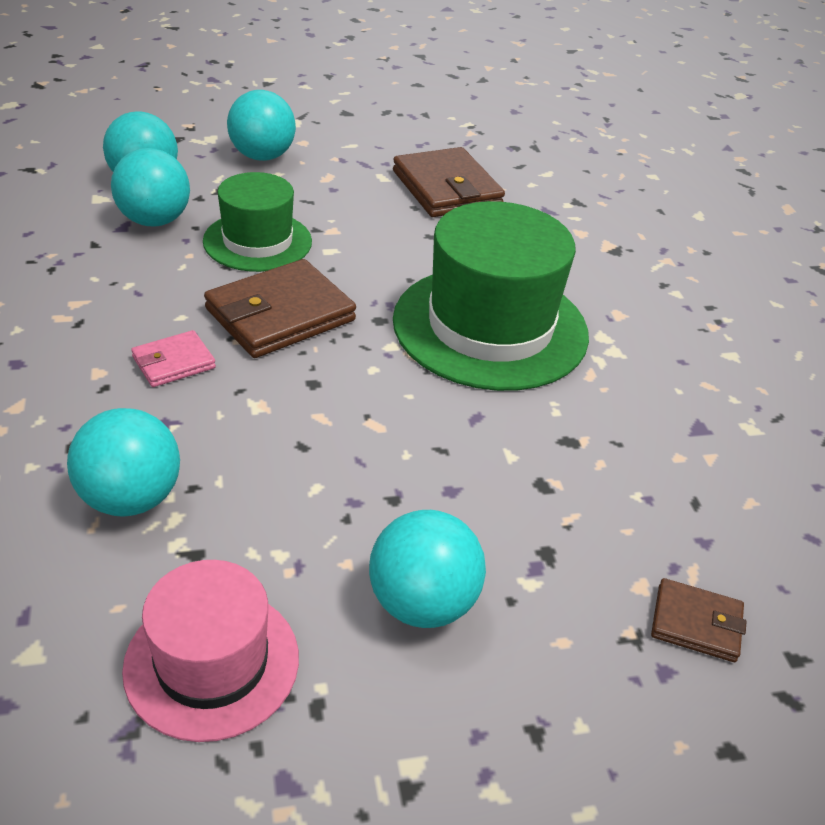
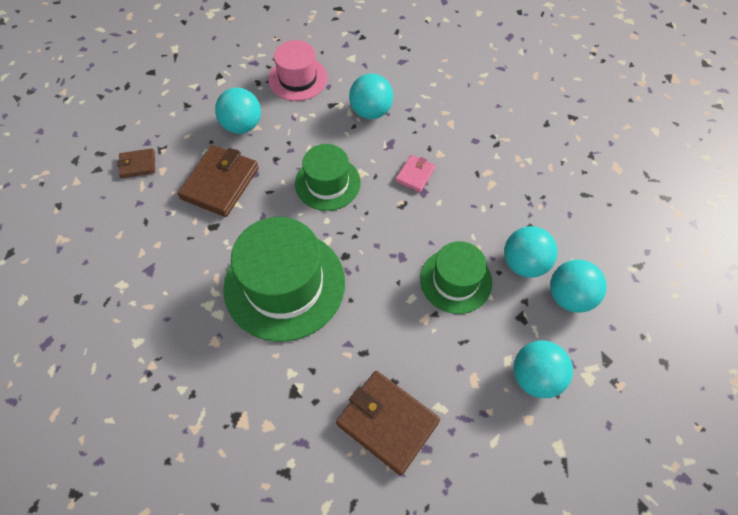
camera: 155 degrees right, 20 degrees up
(280, 315) = (395, 230): brown wallet -> brown wallet (220, 183)
(329, 416) = (327, 183): none -> green hat

